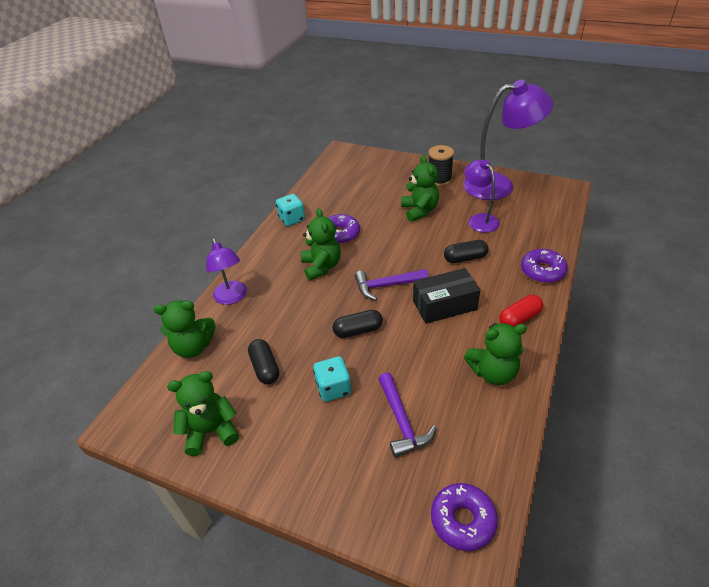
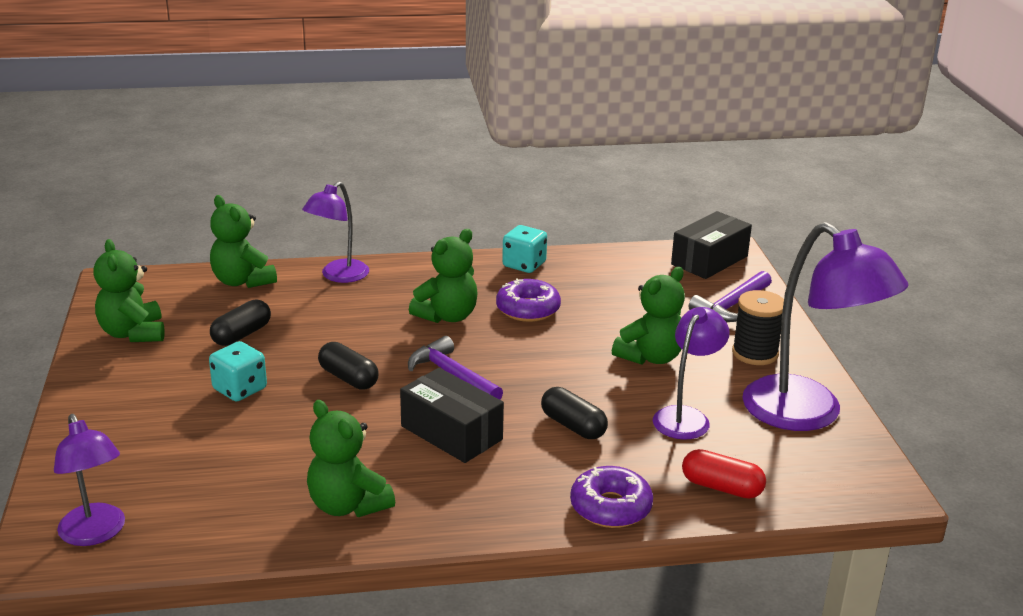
camera: 55 degrees right, 15 degrees down
(211, 431) = (133, 333): green teddy bear -> green teddy bear turned 150 degrees counterclockwise
(345, 160) = (709, 260): none -> black box
(402, 421) = (217, 452): purple hammer -> purple hammer (731, 306)
(463, 520) = (96, 534): purple donut -> purple lamp
(519, 318) = (477, 506): red capsule -> red capsule (721, 487)

